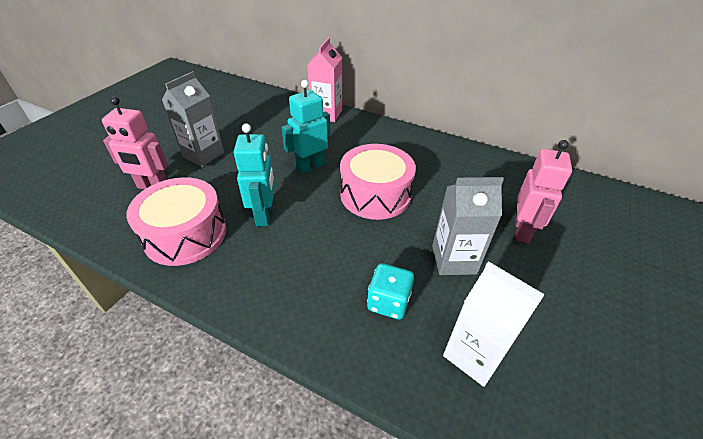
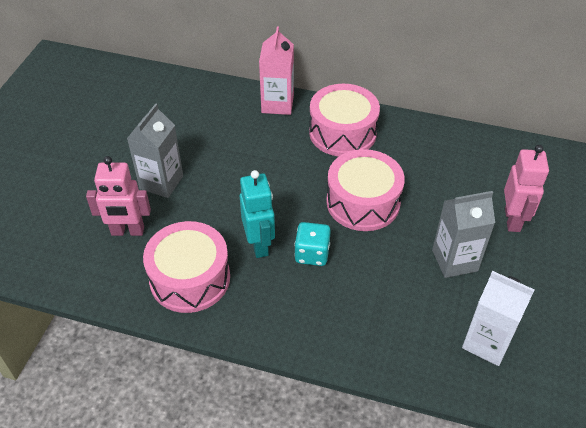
camera: 10 degrees left, 5 degrees up
(310, 166) = (284, 179): turquoise robot -> none
(374, 139) = (342, 132): none -> pink drum
(388, 302) = (405, 311): turquoise dice -> turquoise dice (312, 254)

